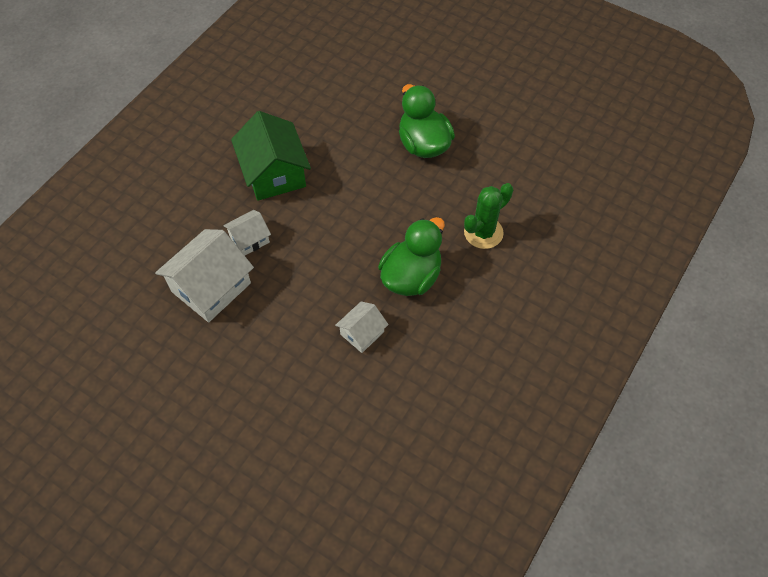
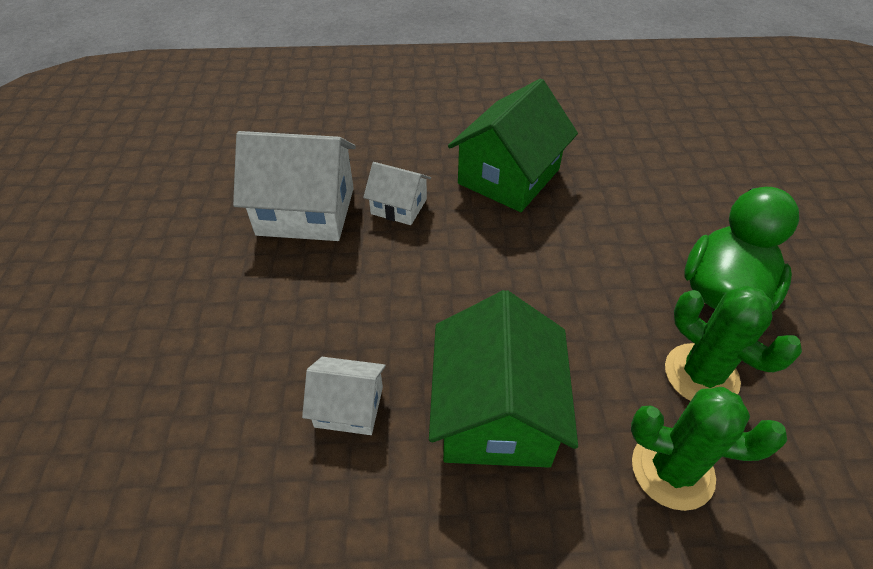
camera: 55 degrees right, 10 degrees down
(411, 276) = (496, 412): green duck -> green house
(454, 188) = (701, 375): none -> green cactus

